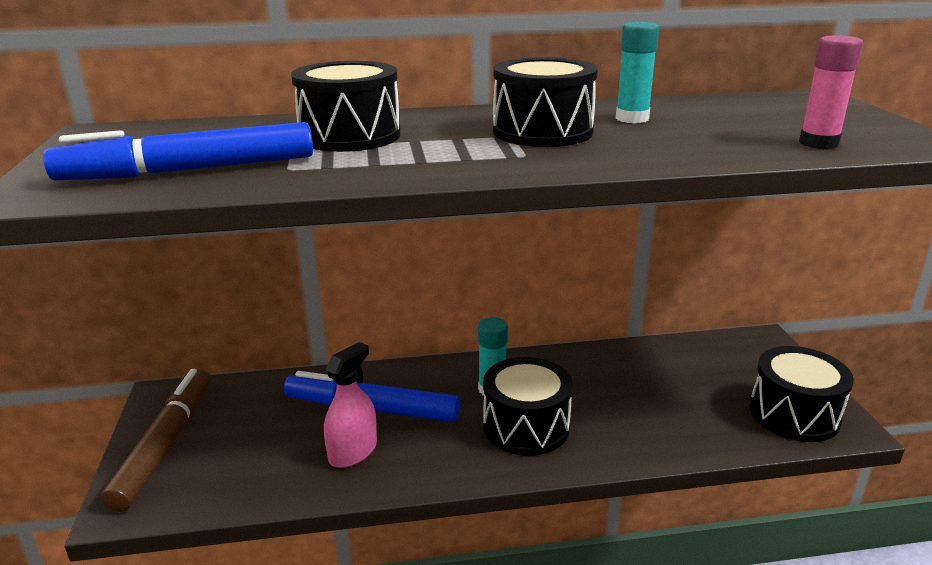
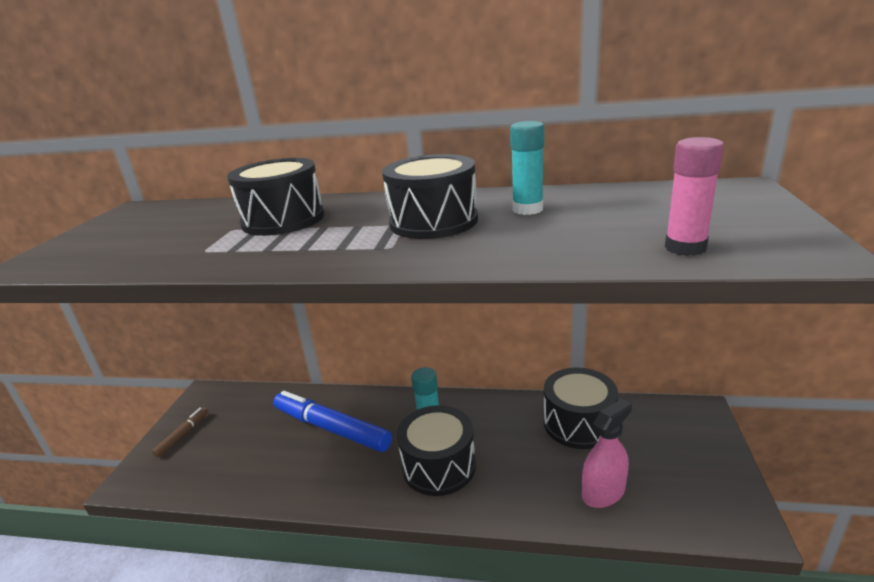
camera: 20 degrees right, 0 degrees up
(165, 445) = (183, 435): brown marker -> brown marker, size x0.47
(189, 171) = (140, 248): blue marker -> none
(353, 451) = (298, 464): pink spray bottle -> pink spray bottle (603, 492)
(794, 414) = (694, 498): black drum -> black drum (578, 423)

